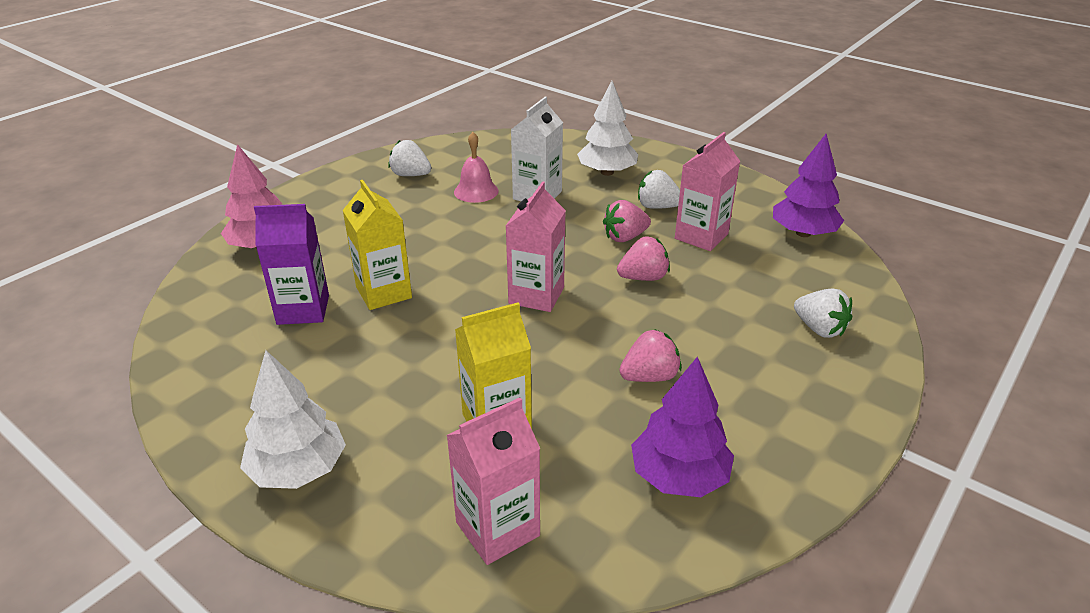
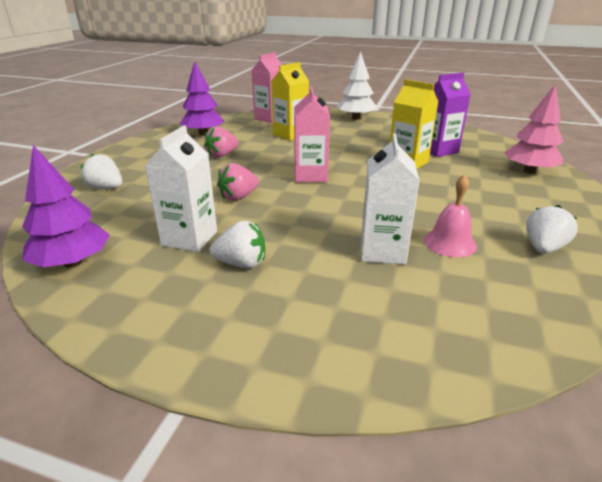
camera: 160 degrees right, 5 degrees down
(410, 175) = (543, 248): white strawberry -> white strawberry turned 60 degrees counterclockwise
(607, 172) = (326, 306): white tree -> none
(625, 237) = (265, 224): pink strawberry -> none
(701, 236) = (189, 238): pink carton -> white carton

